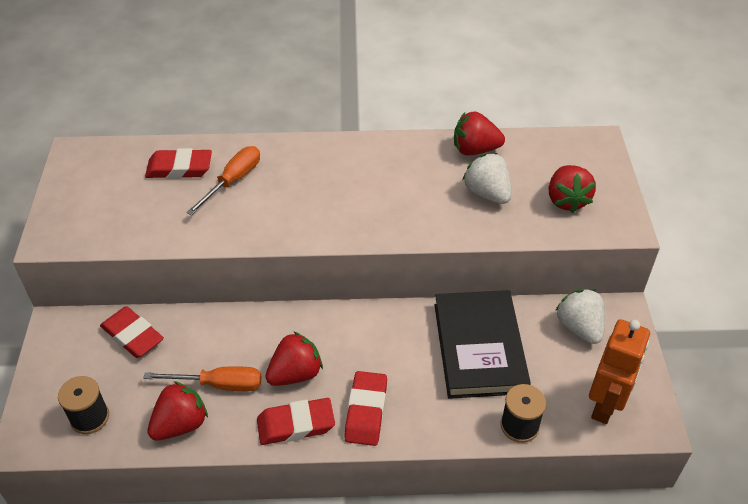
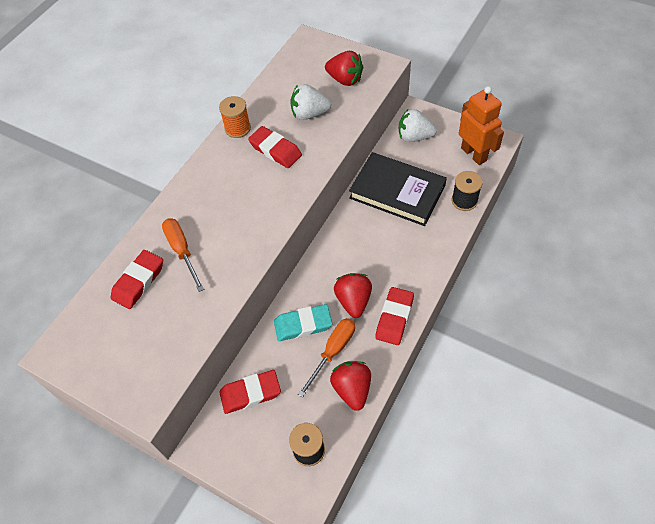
camera: 55 degrees left, 10 degrees up
(238, 341) = (303, 325): none -> turquoise eraser
(366, 411) = (407, 273): red eraser -> red eraser (275, 150)
(418, 146) = (237, 128): none -> orange spool
(475, 150) = (265, 101): red strawberry -> none

